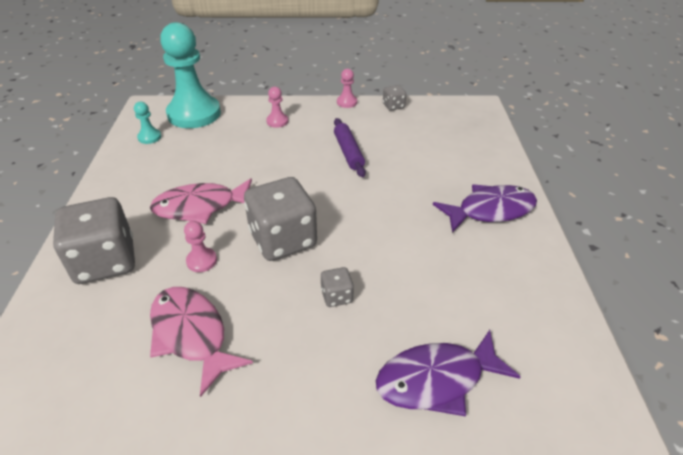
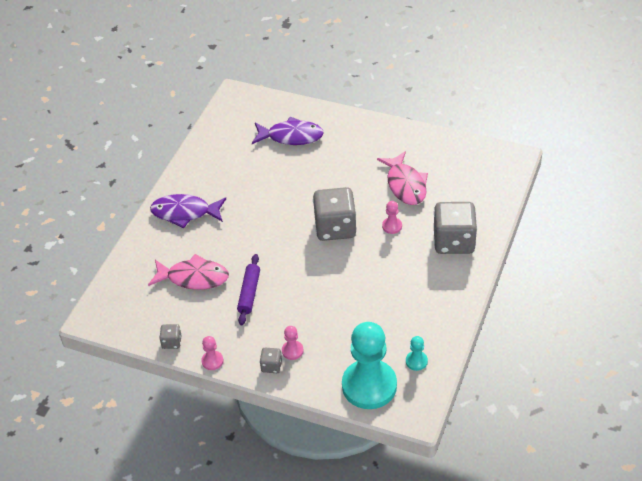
camera: 155 degrees left, 5 degrees up
(200, 207) = (384, 269): pink fish -> pink fish (194, 278)
(336, 296) = (318, 184): grey dice -> grey dice (271, 366)

